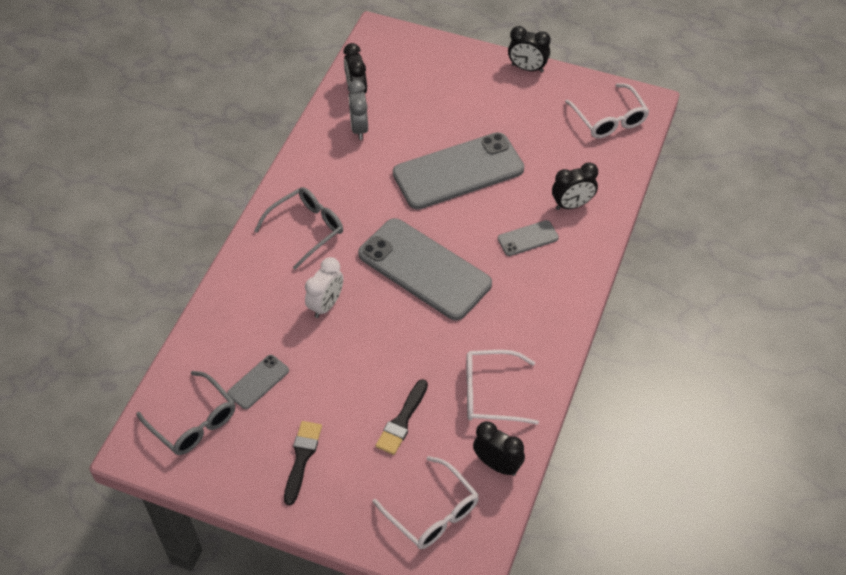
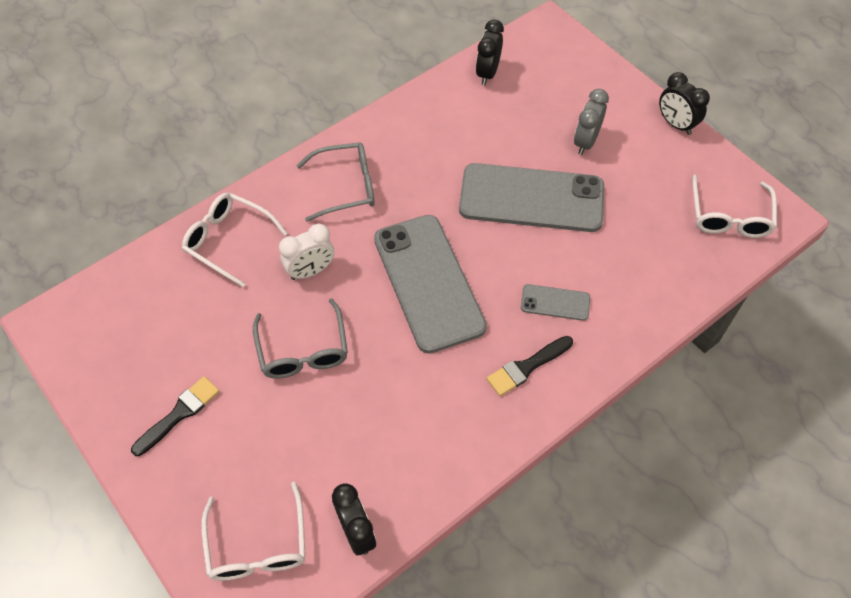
camera: 30 degrees right, 5 degrees up
(193, 421) = (113, 322): grey glasses -> grey glasses (303, 349)
(258, 382) = (196, 315): grey phone -> none
(359, 128) = (464, 111): grey clock -> grey clock (585, 142)
(402, 420) = (297, 429): black brush -> black brush (527, 367)
(491, 393) = (404, 450): white glasses -> white glasses (229, 241)
(572, 205) = (627, 290): black clock -> none

